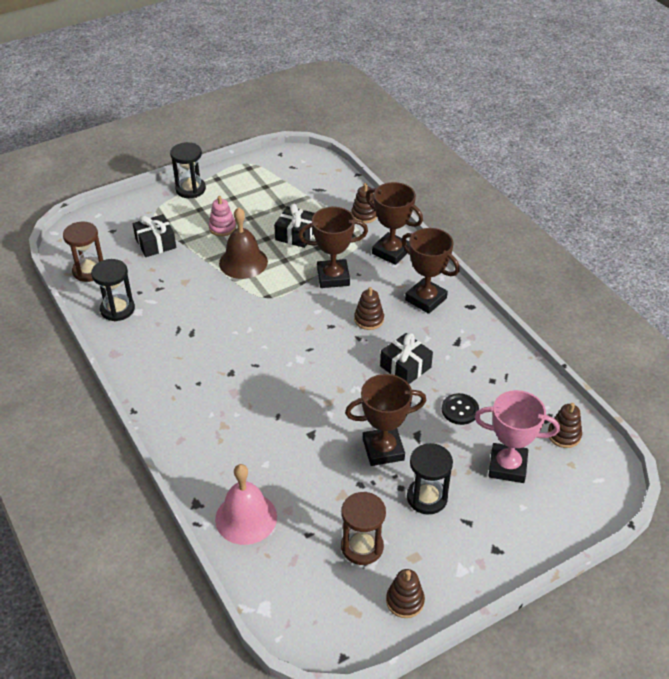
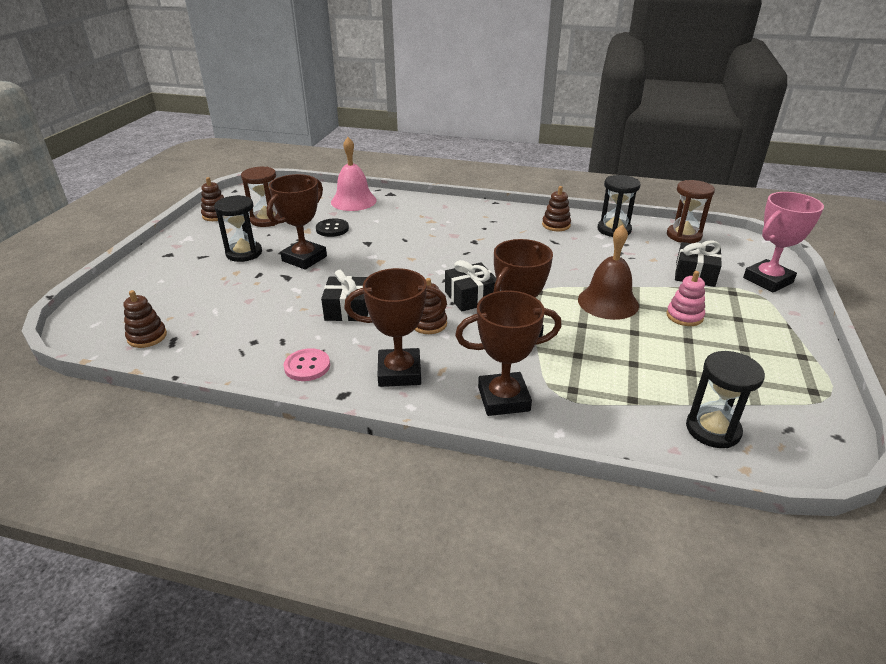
camera: 135 degrees right, 10 degrees down
(190, 189) = (789, 329): black hourglass -> black hourglass (713, 429)
(296, 234) = (619, 353): black gift -> black gift (471, 297)
(364, 215) = (602, 424): brown stacking toy -> brown stacking toy (556, 225)
(460, 410) = (265, 306): black button -> black button (332, 229)
(474, 337) = (307, 366): none -> pink button
(507, 466) = (190, 294): pink trophy -> pink trophy (767, 280)

